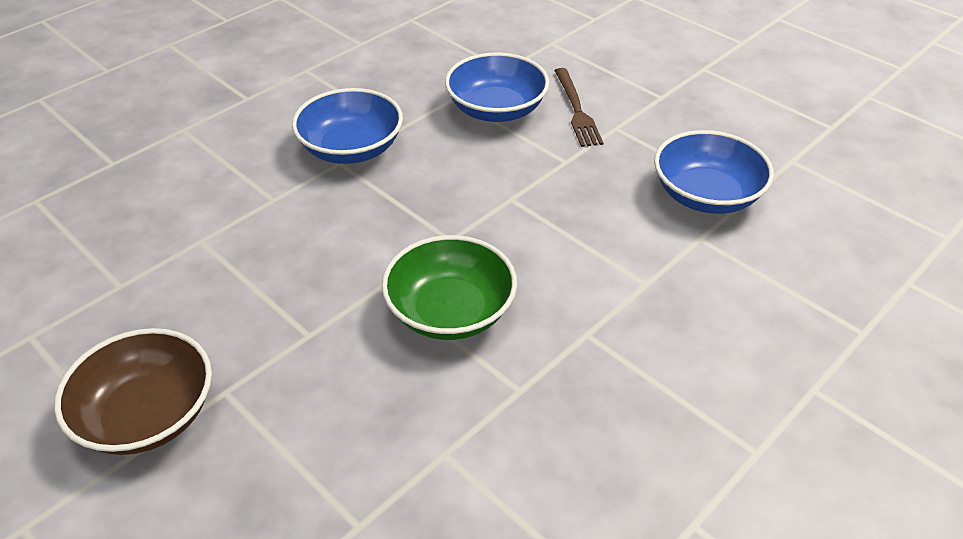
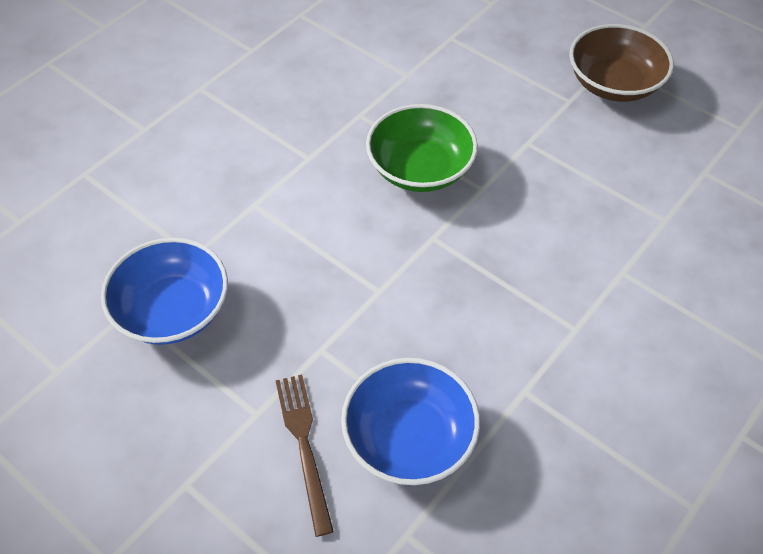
camera: 175 degrees right, 10 degrees up
(351, 149) = (570, 351): blue bowl -> none

